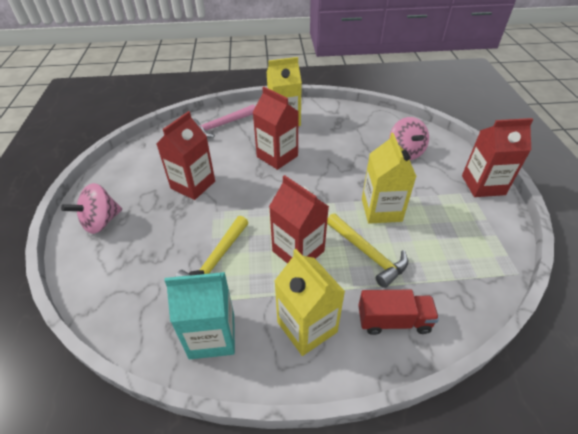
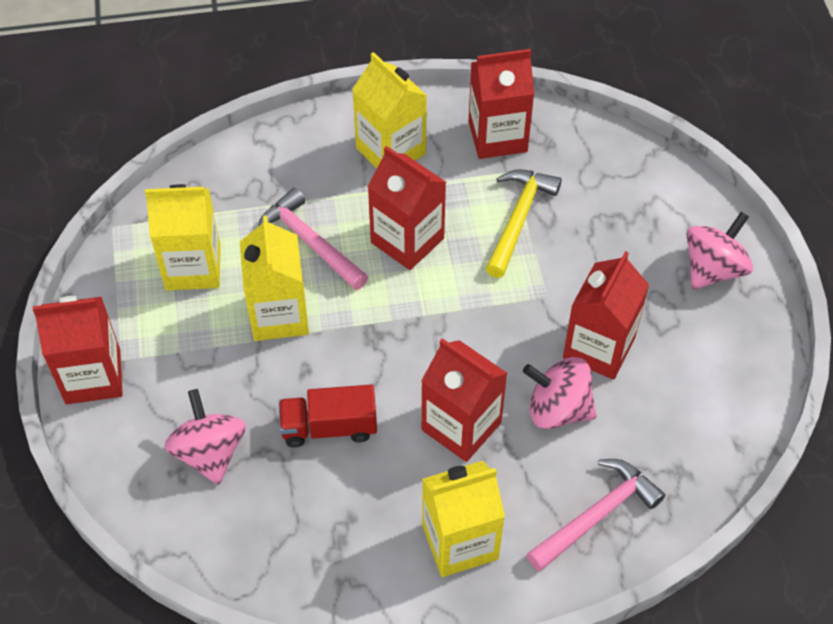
camera: 175 degrees right, 10 degrees up
(212, 336) = (497, 136): turquoise carton -> red carton
(225, 160) = (558, 409): none -> pink spinning top
(367, 253) = (310, 242): yellow hammer -> pink hammer
(393, 320) = (289, 163): red truck -> red truck (329, 427)
(446, 241) = (193, 267): none -> yellow carton

